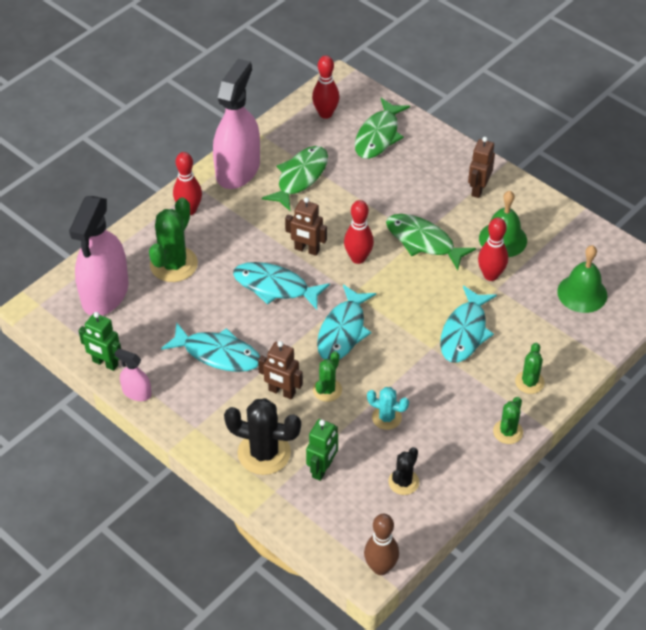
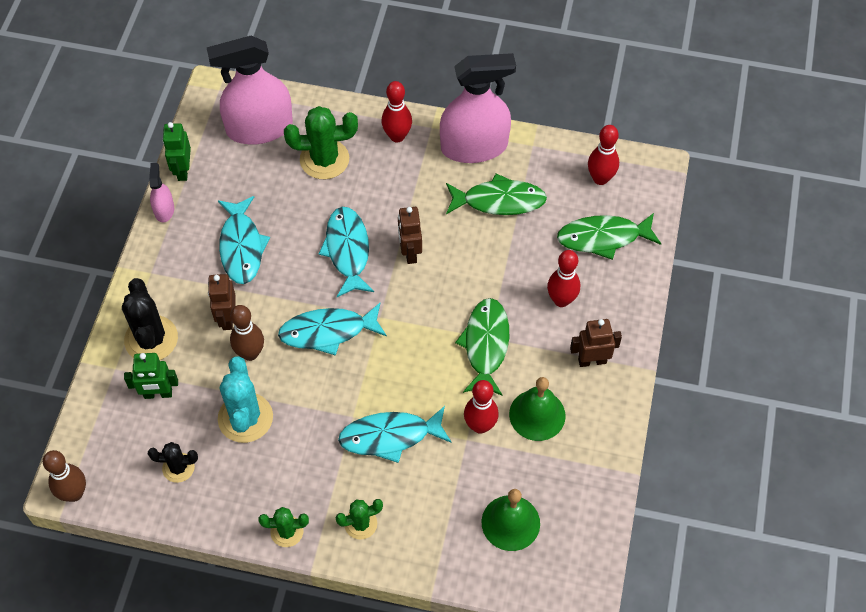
camera: 60 degrees right, 10 degrees up
(327, 390) = (250, 353): green cactus -> brown bowling pin
(358, 258) = (427, 300): red bowling pin -> red bowling pin (561, 300)
(386, 417) = (245, 418): turquoise cactus -> turquoise cactus, size x1.75

